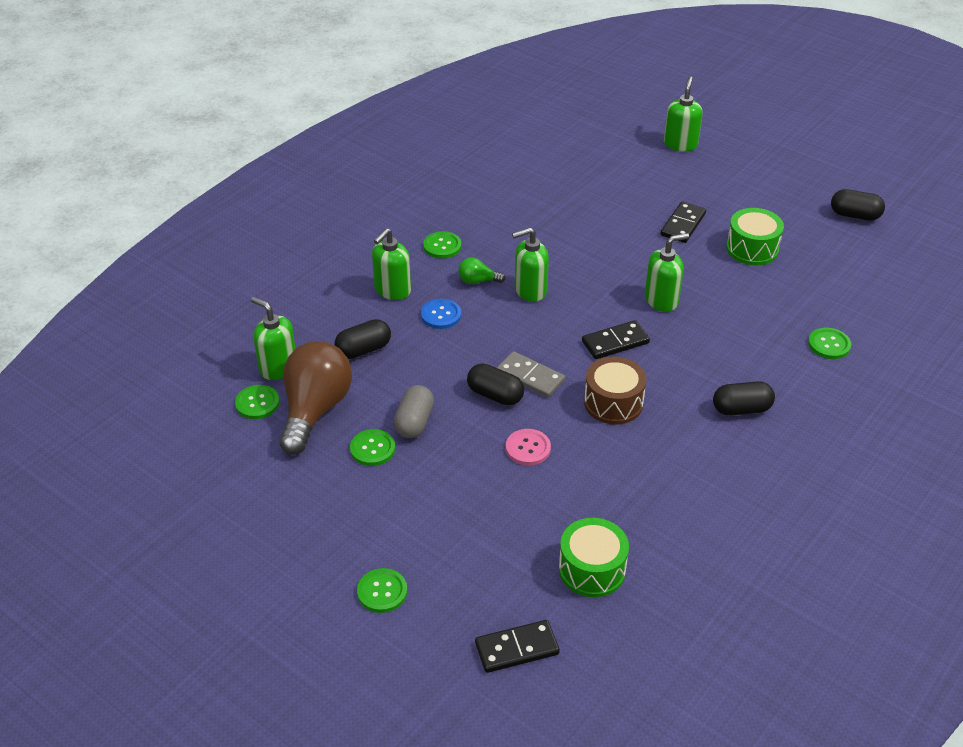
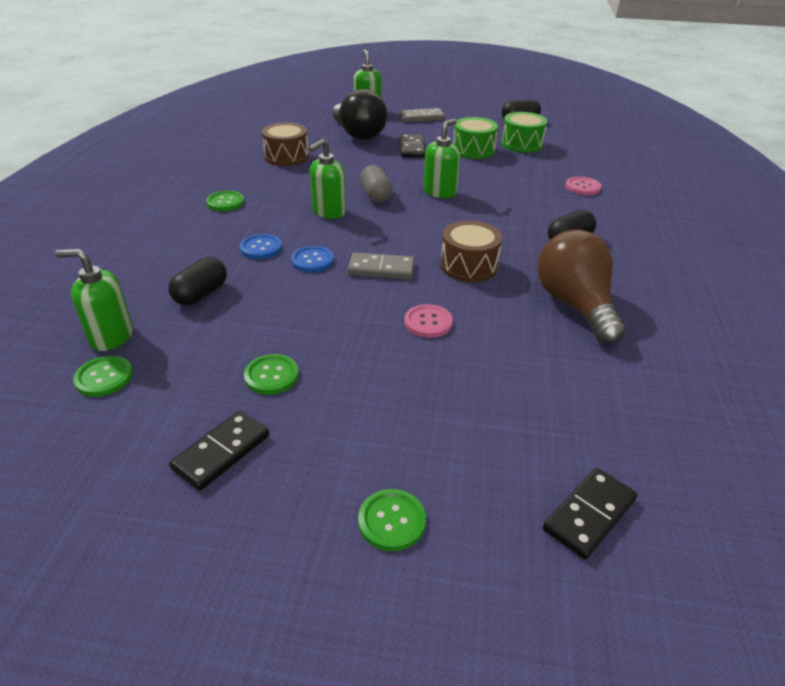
camera: 30 degrees left, 5 degrees down
(315, 410) = (180, 361): brown light bulb -> brown light bulb (575, 305)
(392, 290) = (199, 243): green soap dispenser -> none
(414, 422) = (299, 337): grey capsule -> grey capsule (376, 195)
(476, 345) = (312, 260): none -> blue button
(478, 281) = (277, 217): green light bulb -> none
(495, 395) = (361, 291): black capsule -> none
(539, 198) = (286, 156): none -> brown drum
(592, 569) = (582, 402): green drum -> green drum (522, 144)
(615, 342) = (430, 226): black domino -> black domino (221, 452)
(639, 184) = (358, 134): none -> black light bulb
(736, 176) = (422, 117): none -> grey domino
(829, 344) = (582, 187): green button -> pink button

